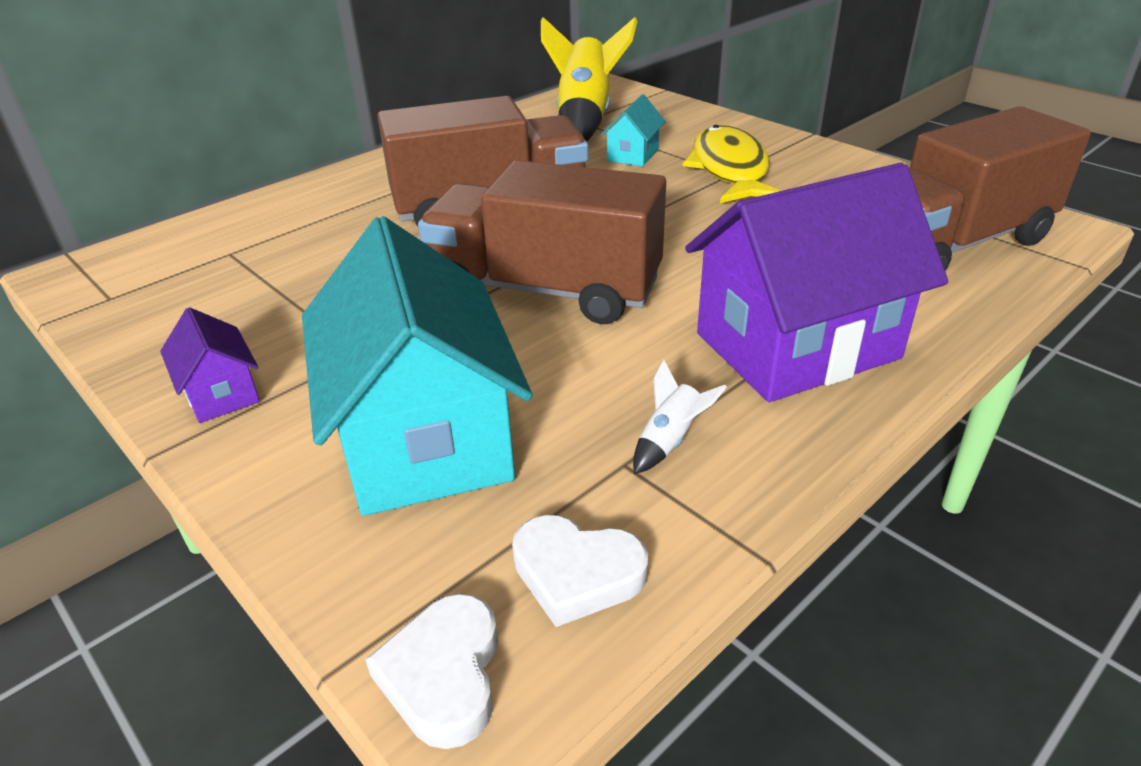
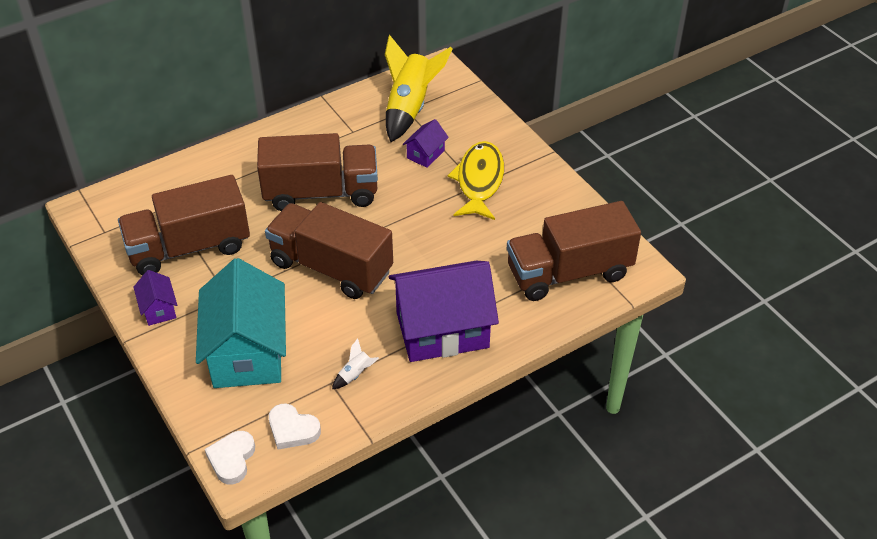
camera: 10 degrees right, 10 degrees up
(275, 297) = (189, 247): none -> brown truck
(633, 155) = (425, 154): turquoise house -> purple house

